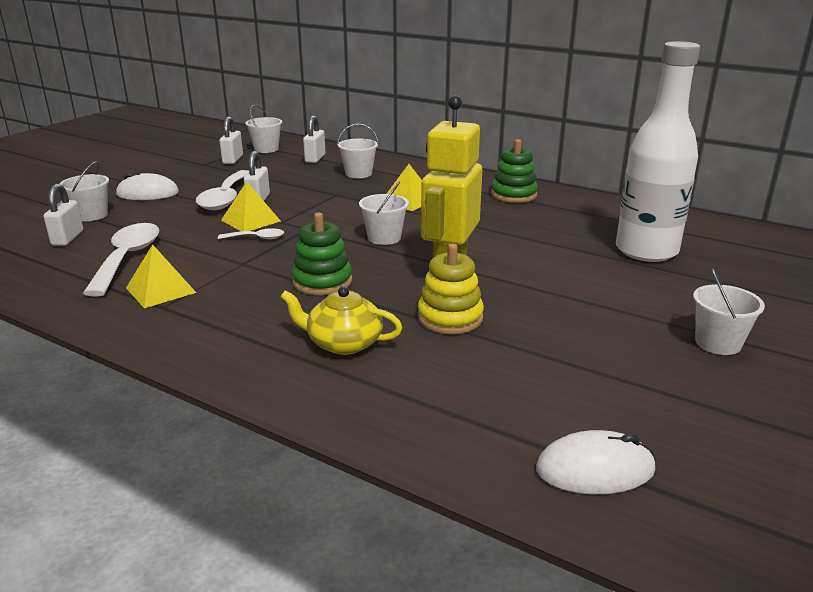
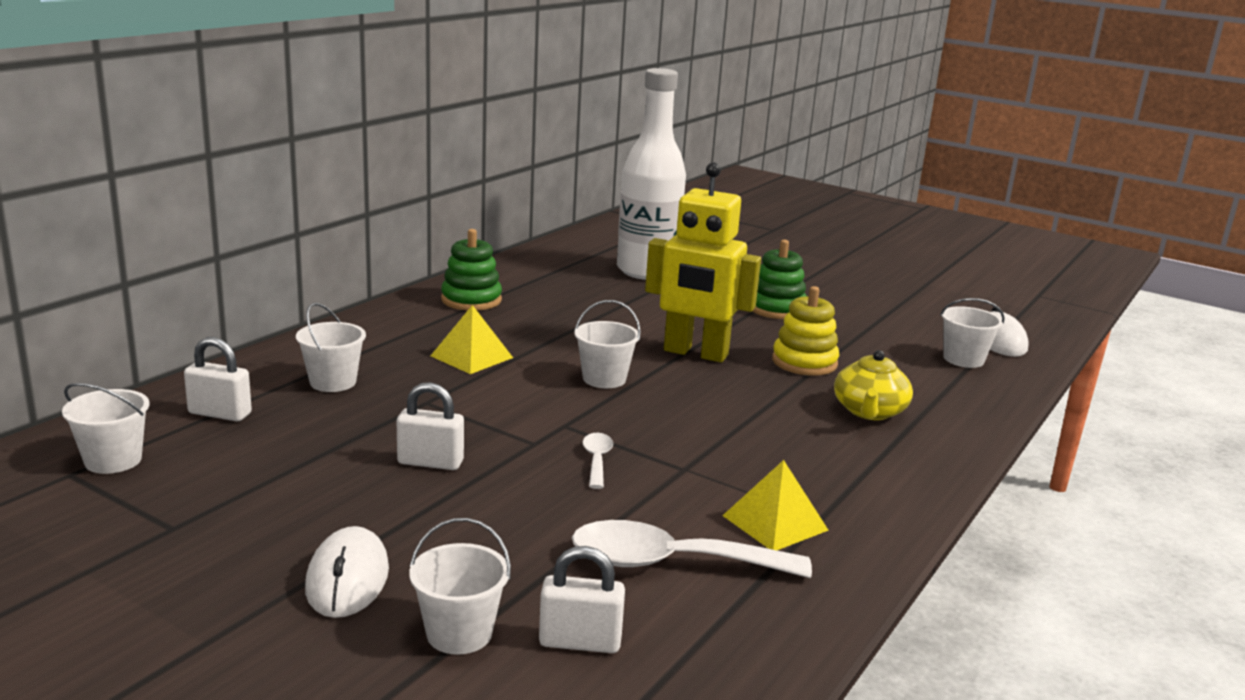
camera: 90 degrees left, 5 degrees down
(225, 198) = (409, 492): white spoon -> none
(233, 159) = (164, 495): white padlock -> none
(251, 220) = (524, 466): yellow pyramid -> none
(322, 281) = (734, 418): green stacking toy -> green stacking toy (776, 308)
(718, 343) = (819, 281): white bucket -> white bucket (963, 359)

